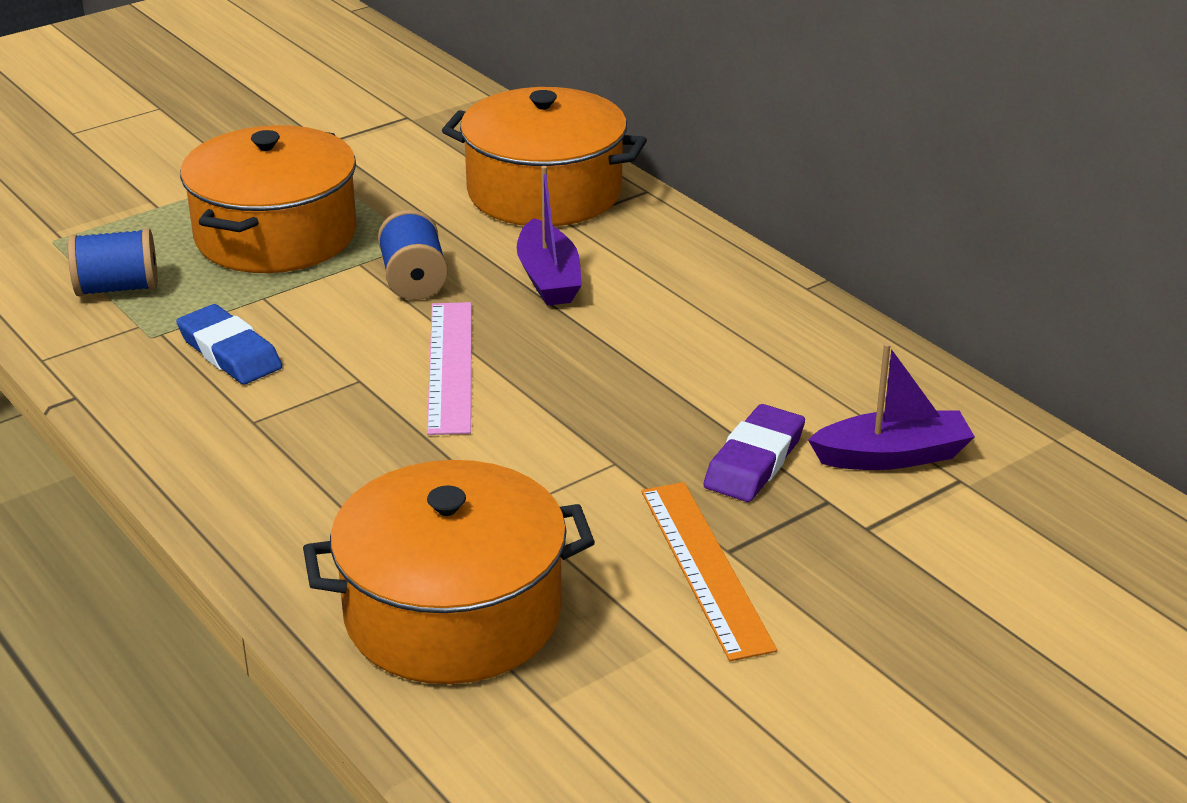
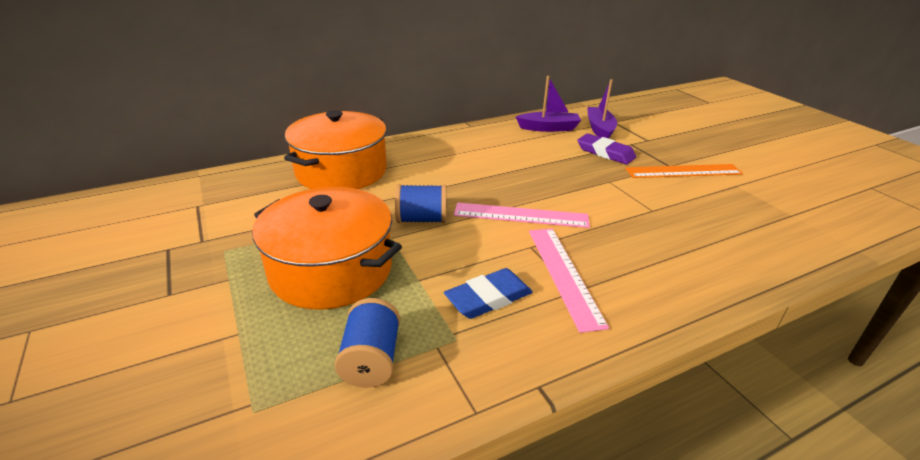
camera: 80 degrees left, 0 degrees up
(289, 411) = (564, 274): none -> pink ruler
(453, 613) = (741, 233): orange pot -> none
(548, 278) = (438, 179): purple boat -> purple boat (548, 128)

